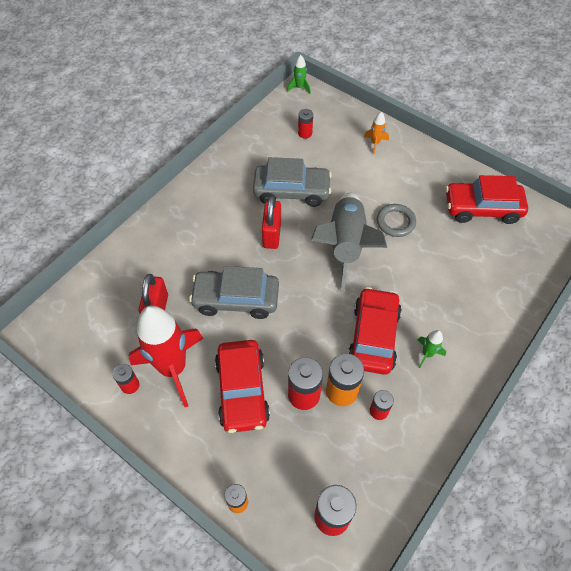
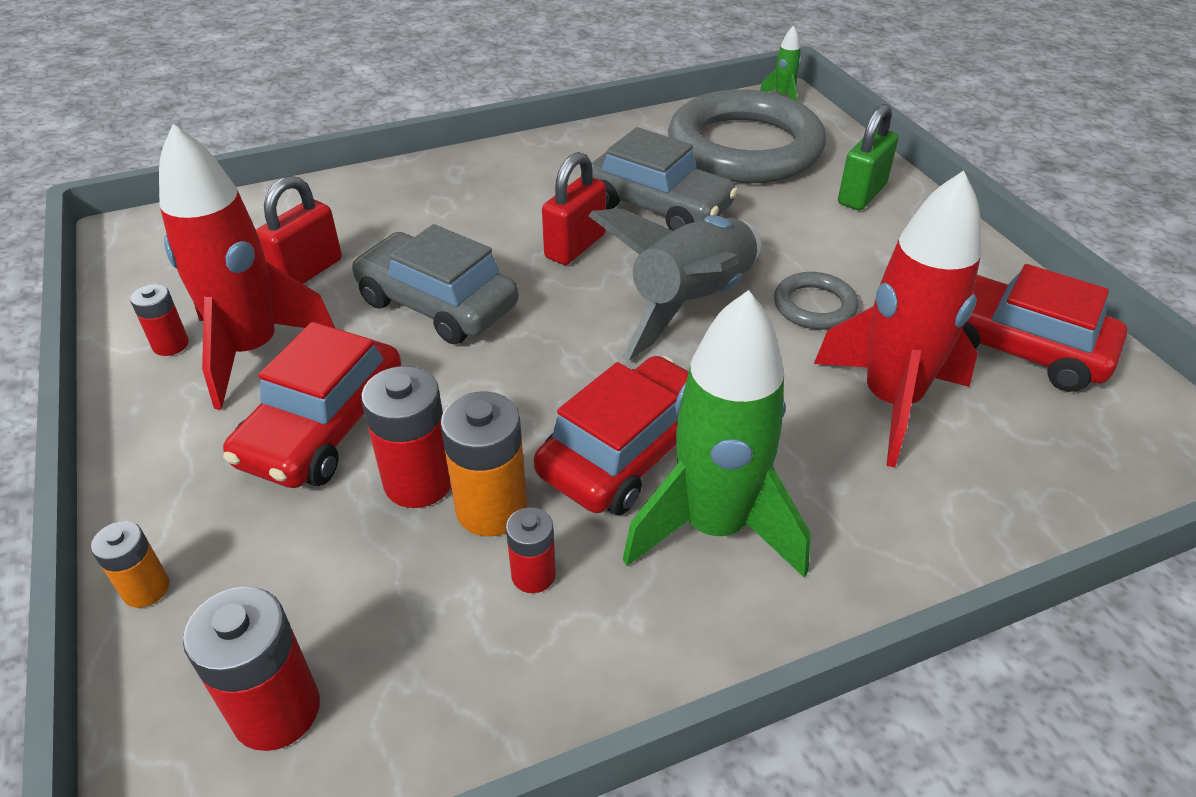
camera: 30 degrees right, 15 degrees down
(305, 133) = (744, 148): red battery -> grey ring
(375, 143) = (861, 194): orange rocket -> green padlock
(427, 354) = (714, 527): green rocket -> green rocket, size x2.40
(453, 260) = (890, 401): none -> red rocket

